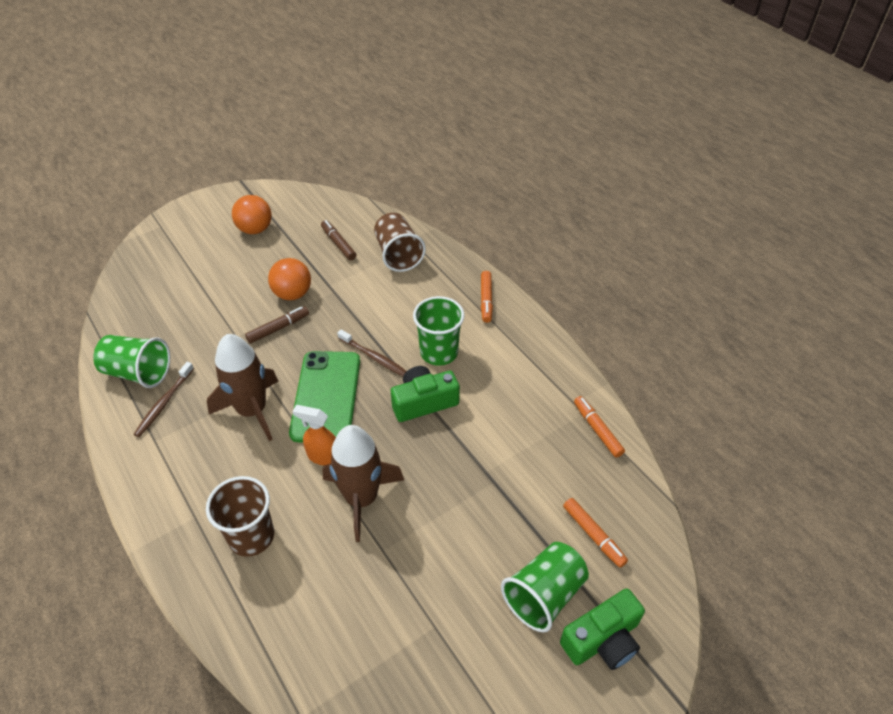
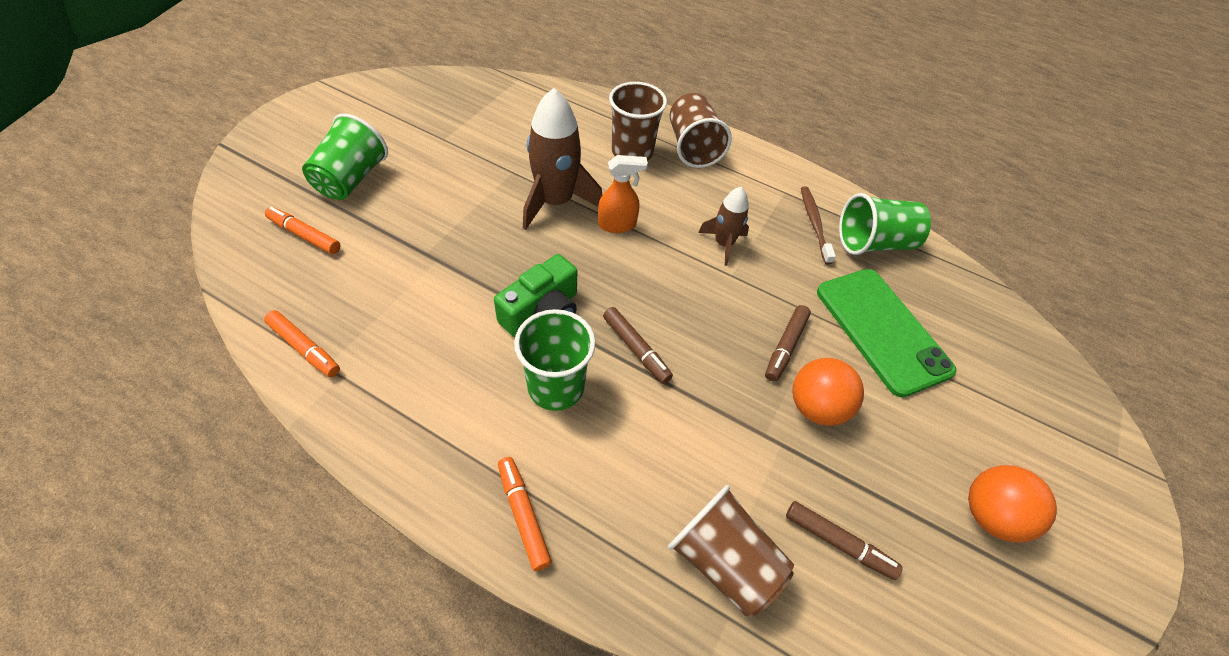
camera: 150 degrees right, 5 degrees up
(188, 521) = (693, 147): none -> brown cup
(252, 410) = (723, 244): brown rocket -> brown rocket, size x0.57
(326, 396) = (659, 282): green phone -> green phone (882, 330)
(374, 358) = (636, 349): brown toothbrush -> brown marker
(603, 639) = (292, 164): green camera -> none

